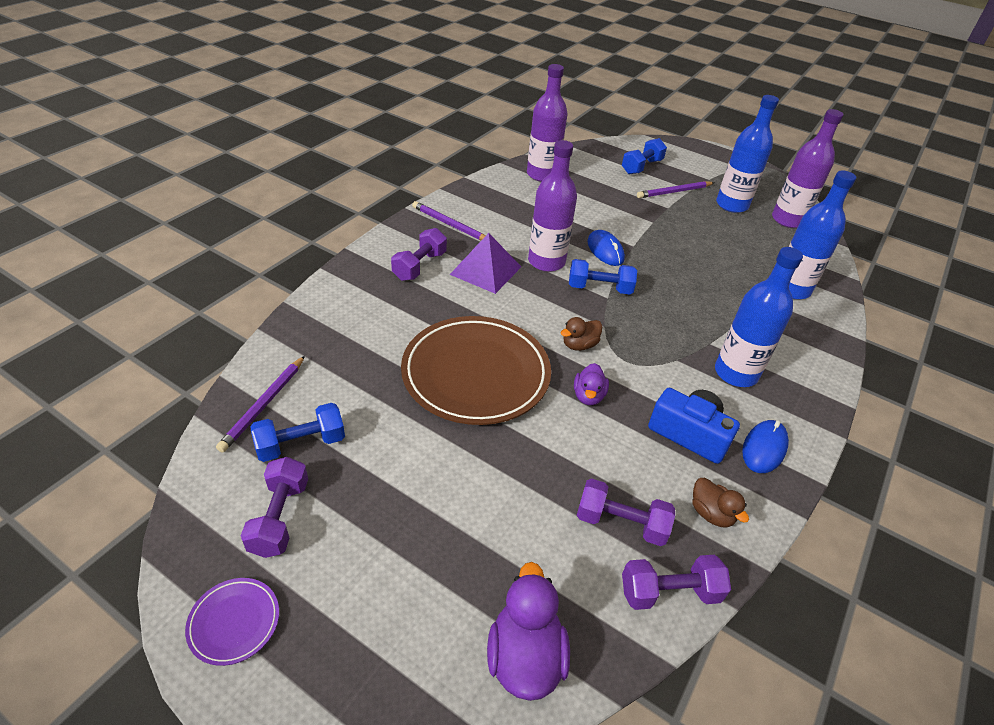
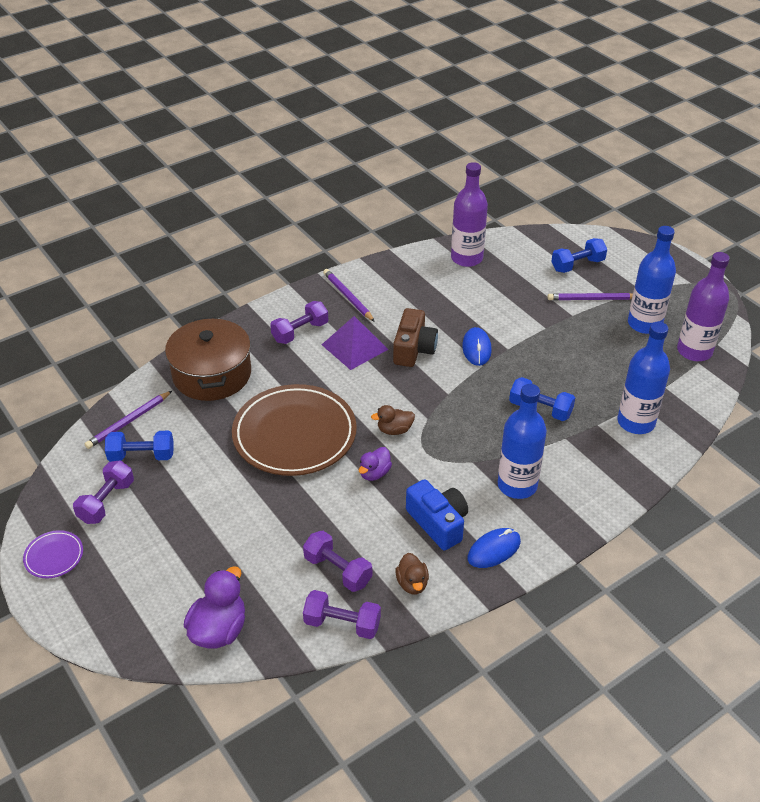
camera: 25 degrees right, 0 degrees up
(343, 328) = (212, 374): none -> brown pot
(546, 262) = (414, 349): purple bottle -> brown camera
(599, 288) = (446, 383): blue dumbbell -> blue dumbbell (540, 409)

